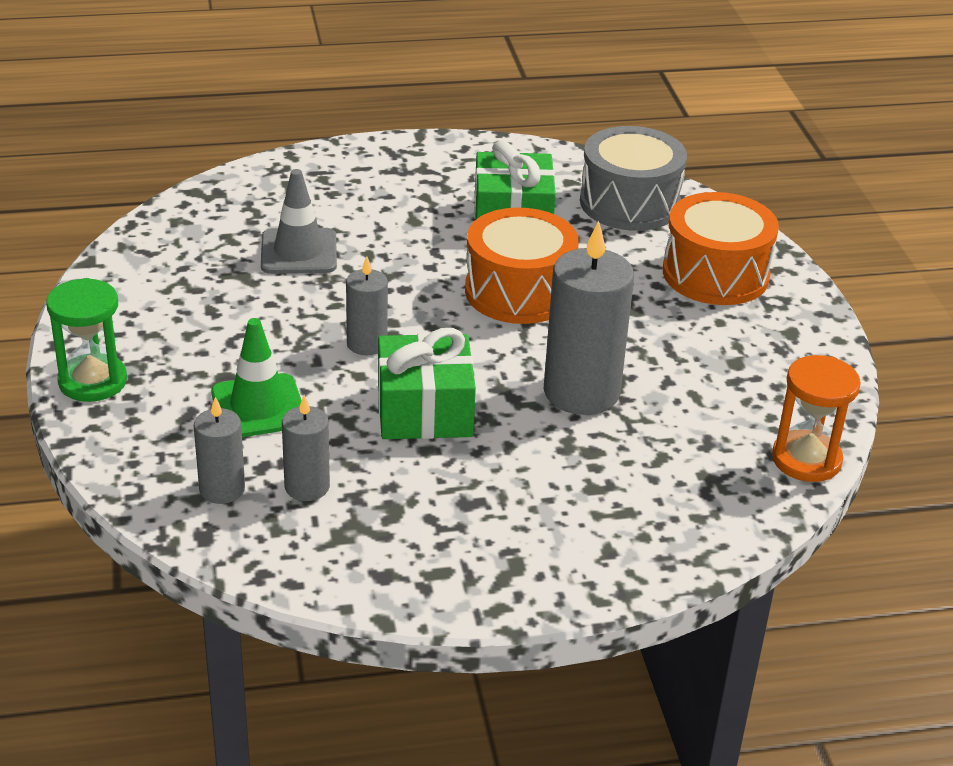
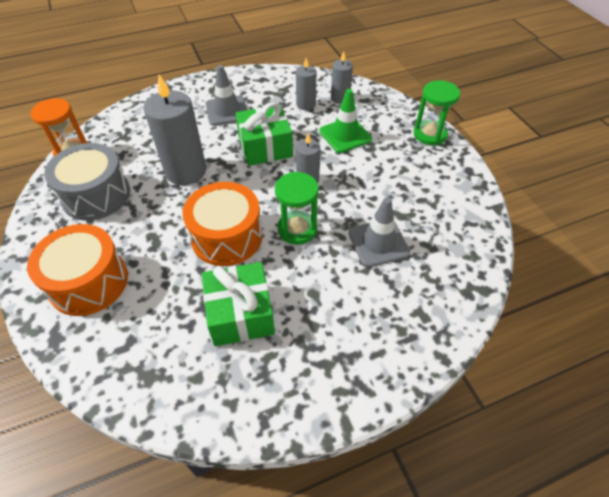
camera: 170 degrees right, 15 degrees up
(410, 284) = (297, 229): none -> green hourglass
(488, 500) = (227, 111): none -> grey traffic cone
(629, 203) = (144, 357): grey drum -> grey drum (96, 195)

